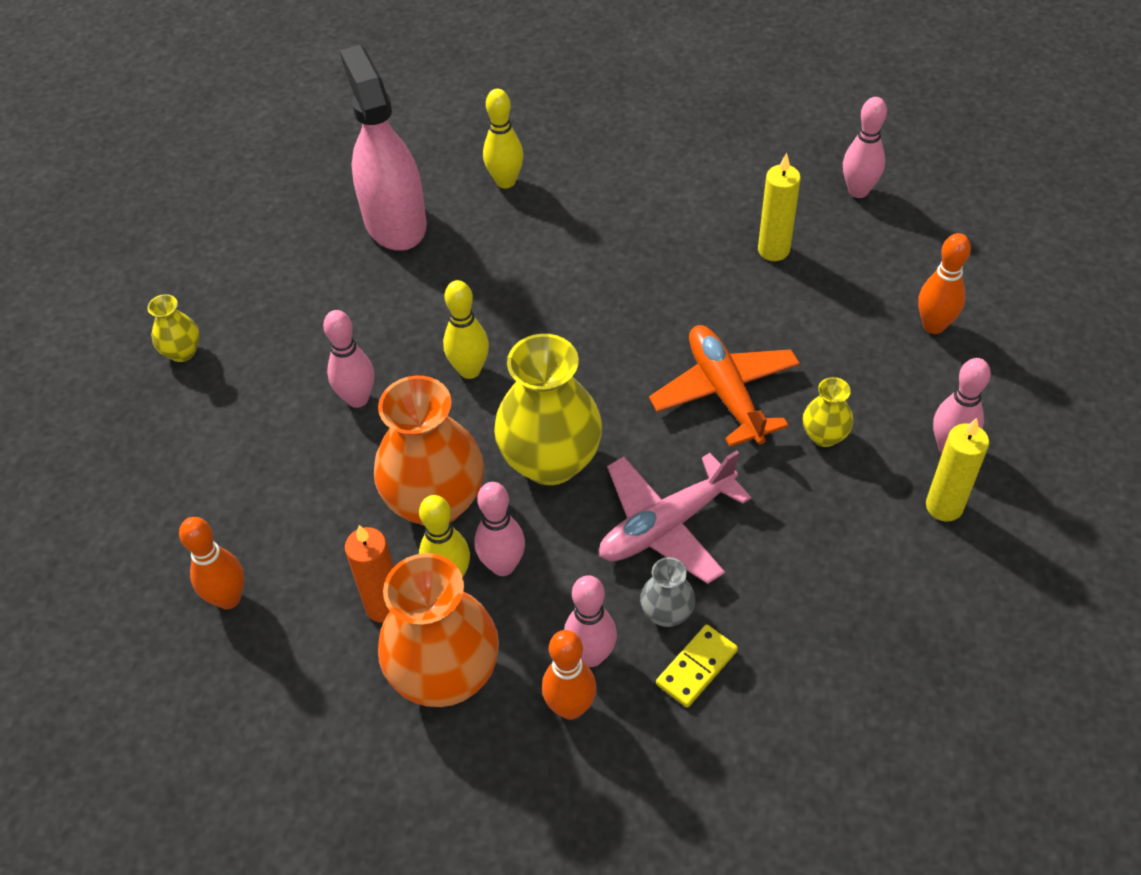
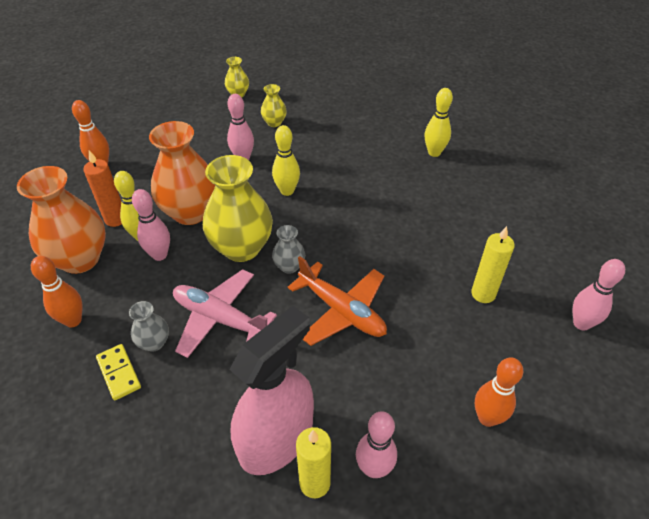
camera: 60 degrees right, 5 degrees down
(395, 222) = (370, 125): pink spray bottle -> pink spray bottle (276, 438)
(591, 655) = (111, 317): pink bowling pin -> none
(619, 419) = (289, 266): none -> grey vase
(697, 667) = (119, 373): yellow domino -> yellow domino turned 45 degrees clockwise
(725, 392) = (341, 311): orange plane -> orange plane turned 90 degrees clockwise
(824, 436) = (338, 380): yellow vase -> yellow vase (274, 122)

